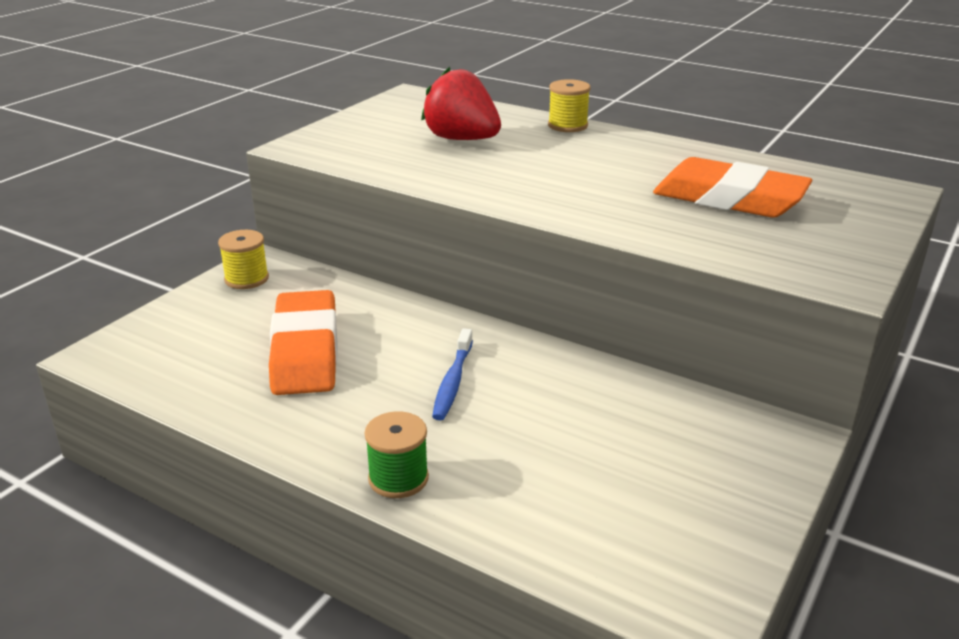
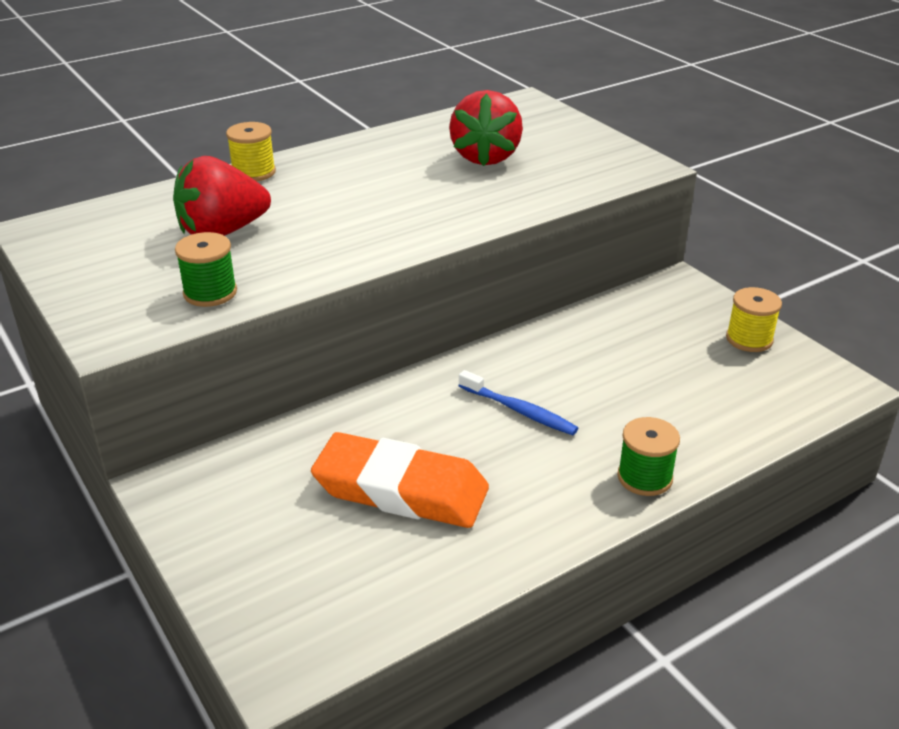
camera: 65 degrees left, 5 degrees up
(246, 279) = (201, 505): yellow spool -> yellow spool (749, 339)
(372, 157) = (210, 293): none -> green spool
(729, 198) = (485, 157): orange eraser -> red strawberry

